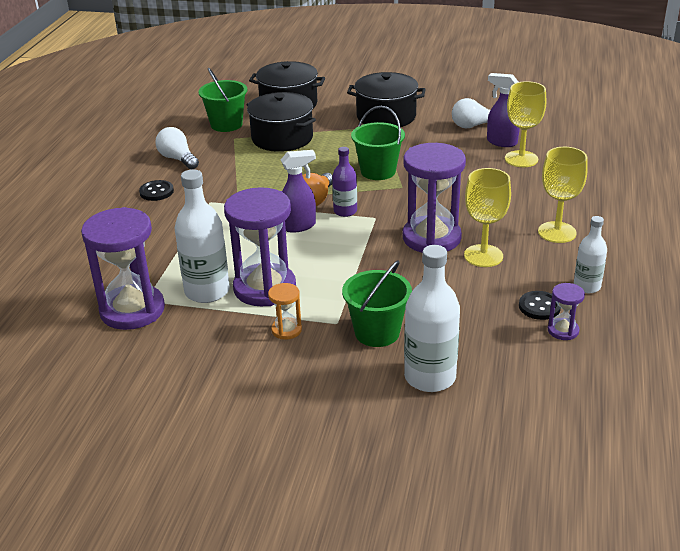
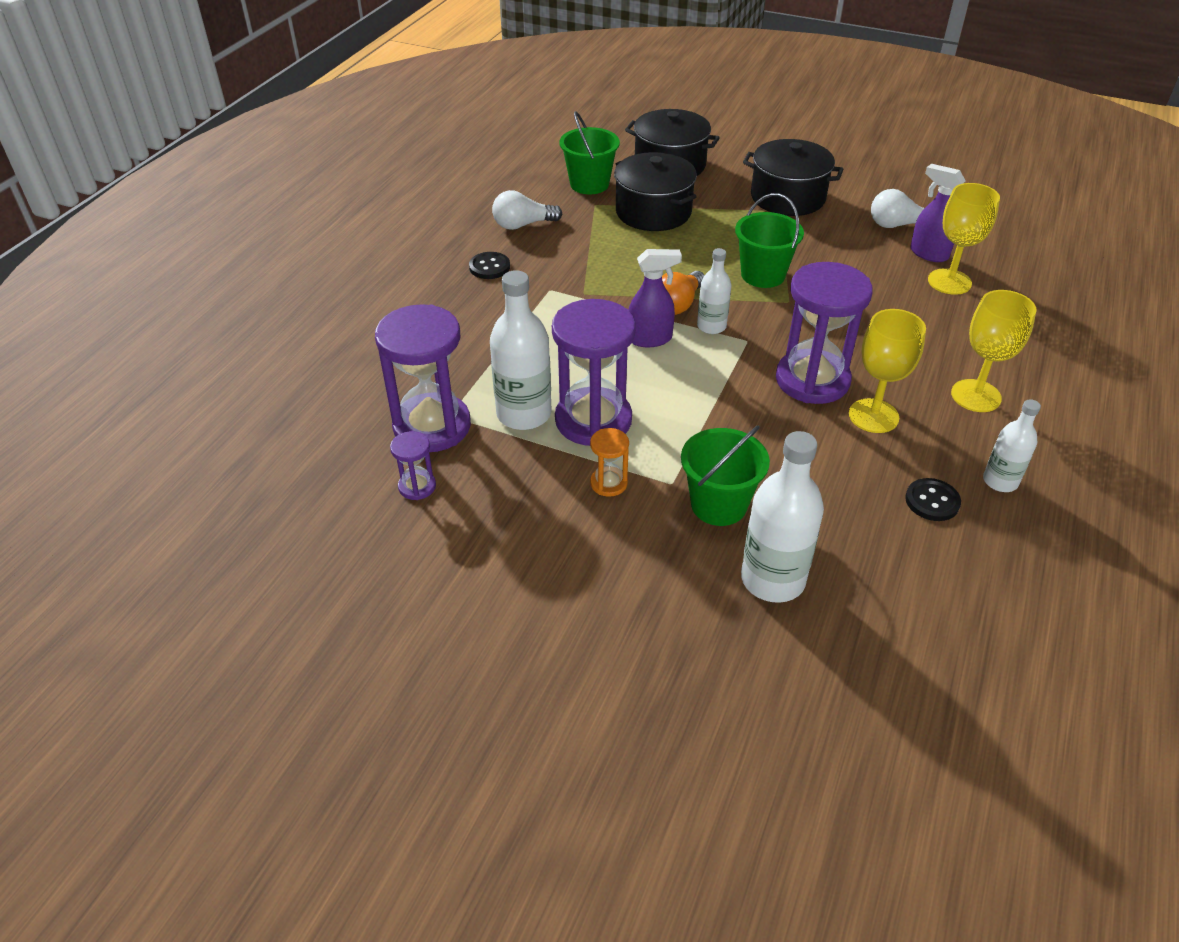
camera: 10 degrees right, 10 degrees up
(178, 159) = (523, 225): white light bulb -> white light bulb turned 75 degrees counterclockwise
(345, 211) = (711, 326): purple bottle -> white bottle
(563, 330) = (956, 541): purple hourglass -> purple hourglass (417, 486)

